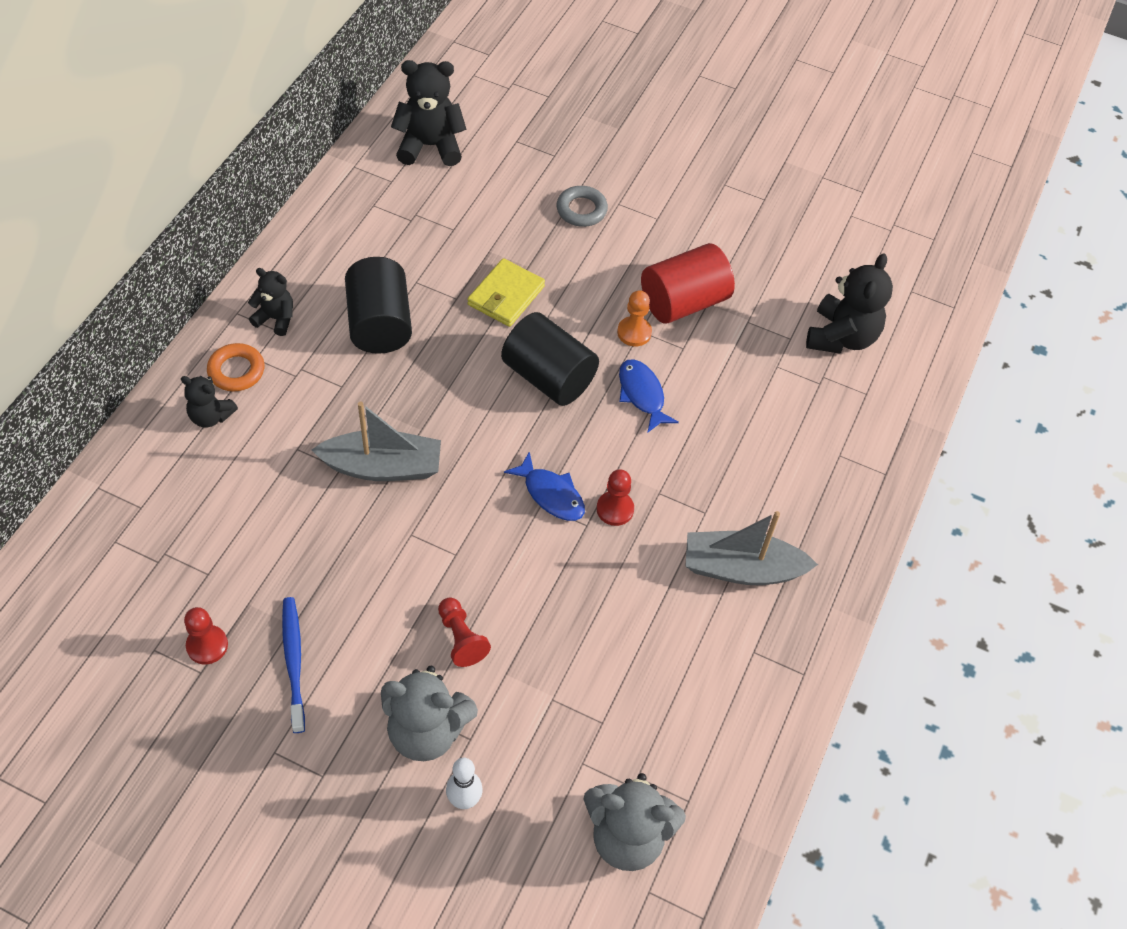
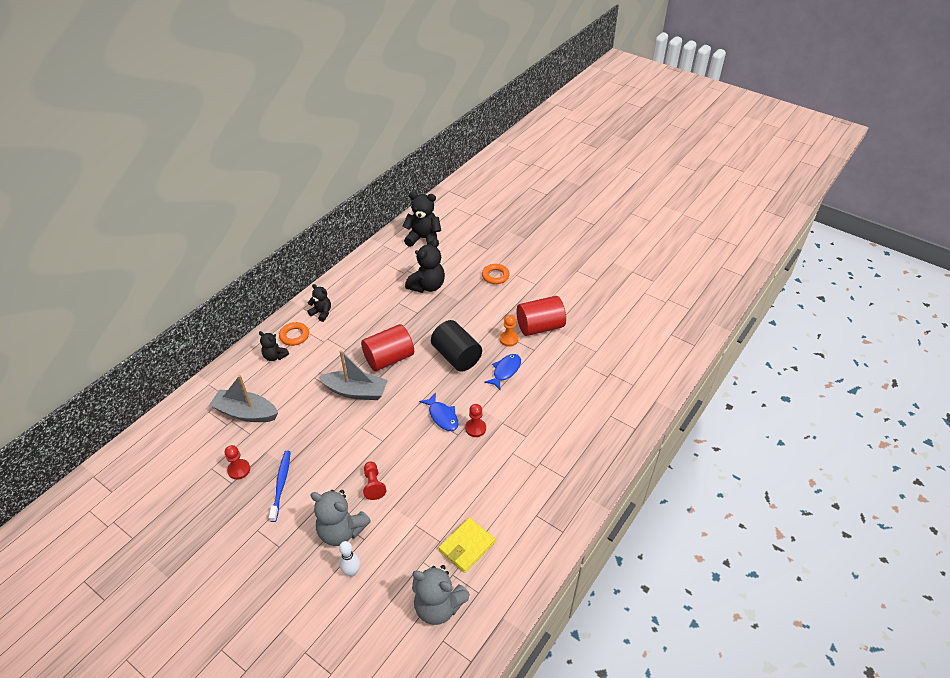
camera: 15 degrees right, 10 degrees down
(379, 324) = (374, 321): black cylinder -> none
(427, 395) = (389, 358): none -> red cylinder
(506, 295) = (444, 314): yellow wallet -> yellow wallet (467, 546)
(581, 210) = (495, 276): grey ring -> orange ring
(642, 394) = (505, 371): blue fish -> blue fish turned 45 degrees clockwise
(741, 568) = (539, 469): grey boat -> grey boat (246, 412)
(841, 337) = (625, 353): black teddy bear -> black teddy bear (427, 286)

